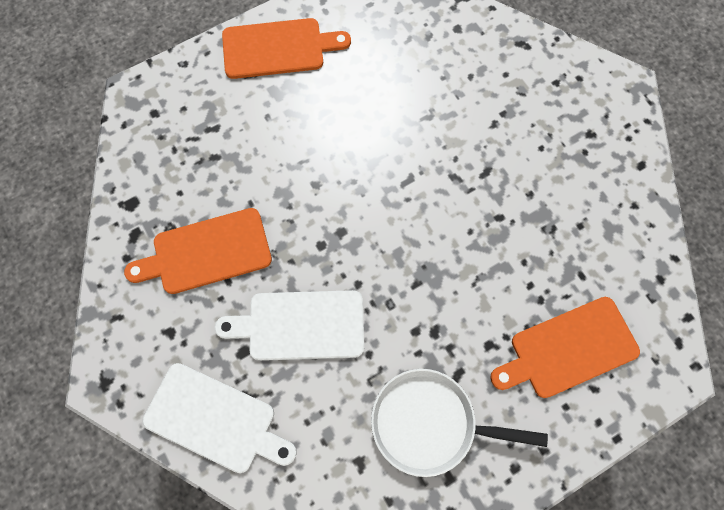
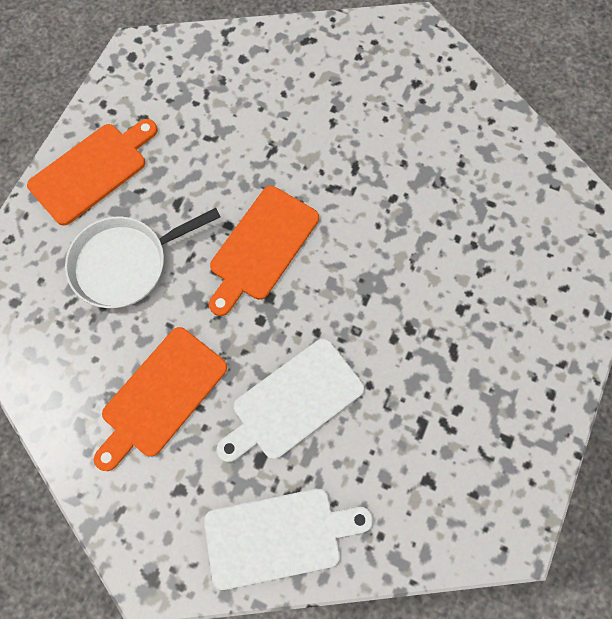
camera: 35 degrees left, 0 degrees up
(430, 423) = (460, 406): white pan -> white pan (126, 263)
(568, 349) = (523, 270): orange cutting board -> orange cutting board (261, 247)

